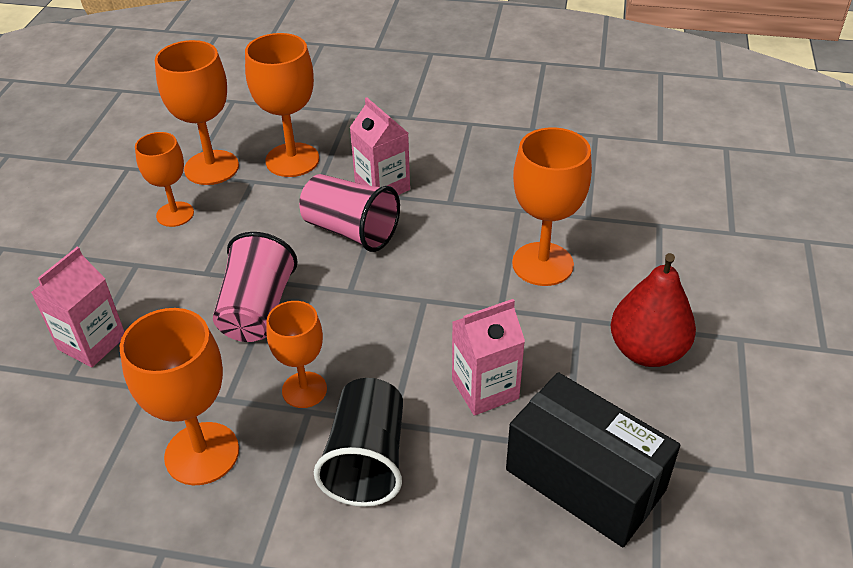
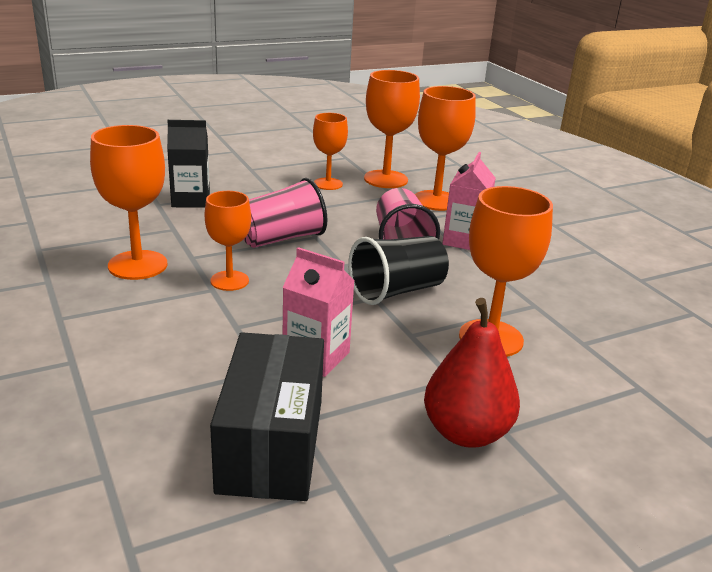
camera: 50 degrees right, 15 degrees down
(92, 343) = (191, 200): pink carton -> black carton
(367, 460) = (190, 328): black cup -> black cup (397, 291)

